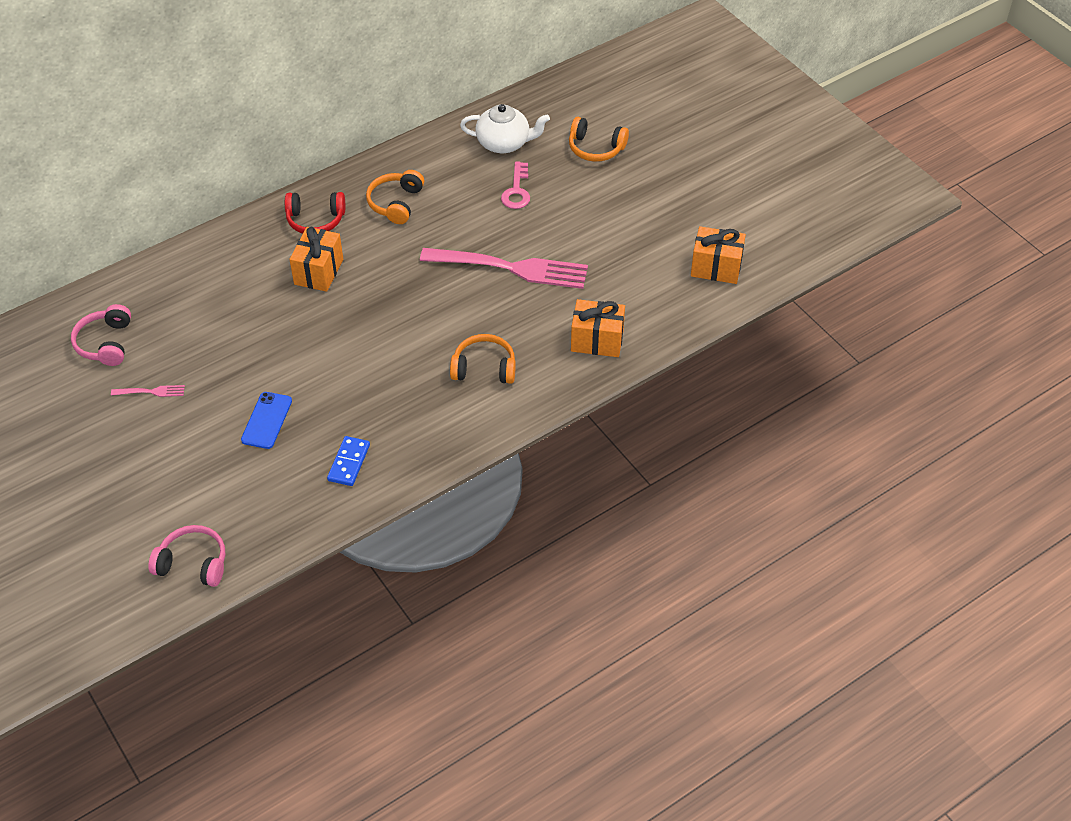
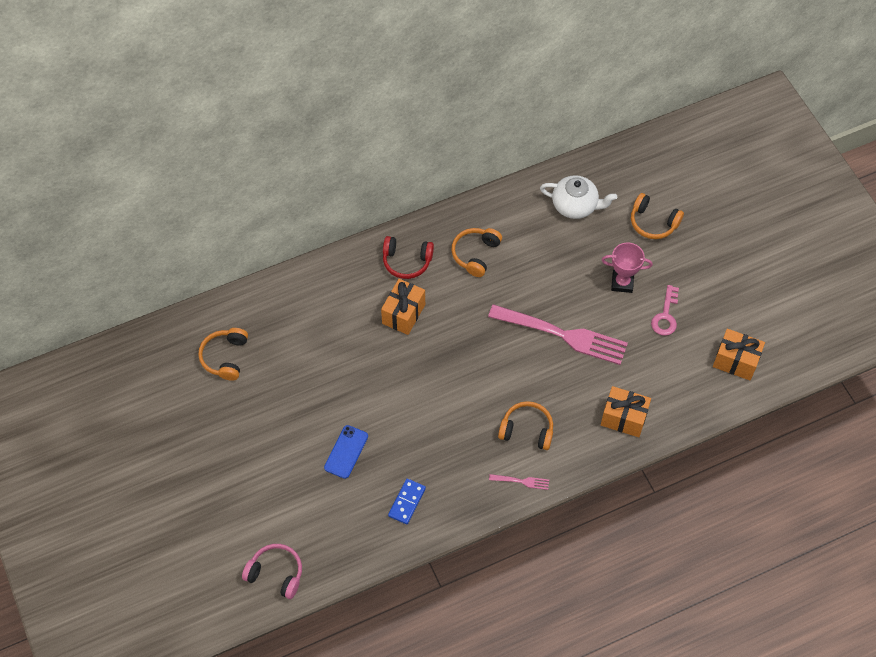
camera: 10 degrees right, 10 degrees up
(105, 343) = (225, 357): pink headphones -> orange headphones
(150, 392) = (257, 410): pink fork -> pink fork (521, 481)
(517, 191) = (579, 257): pink key -> pink key (665, 316)
(571, 209) = (622, 283): none -> pink trophy

